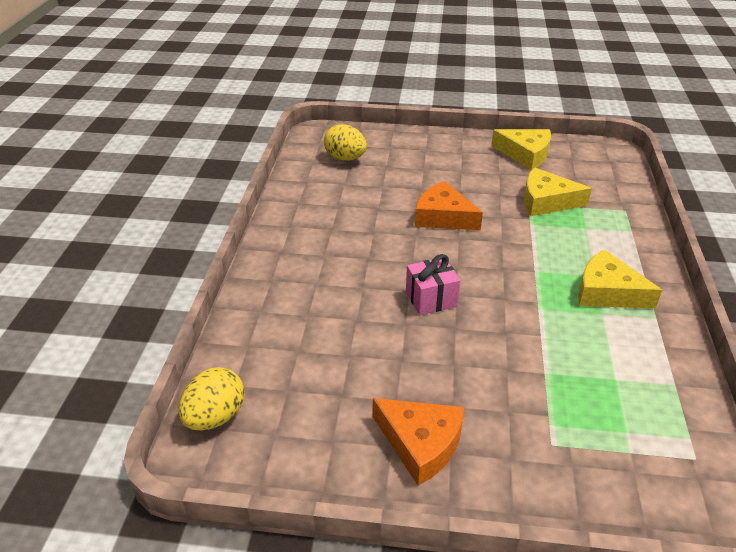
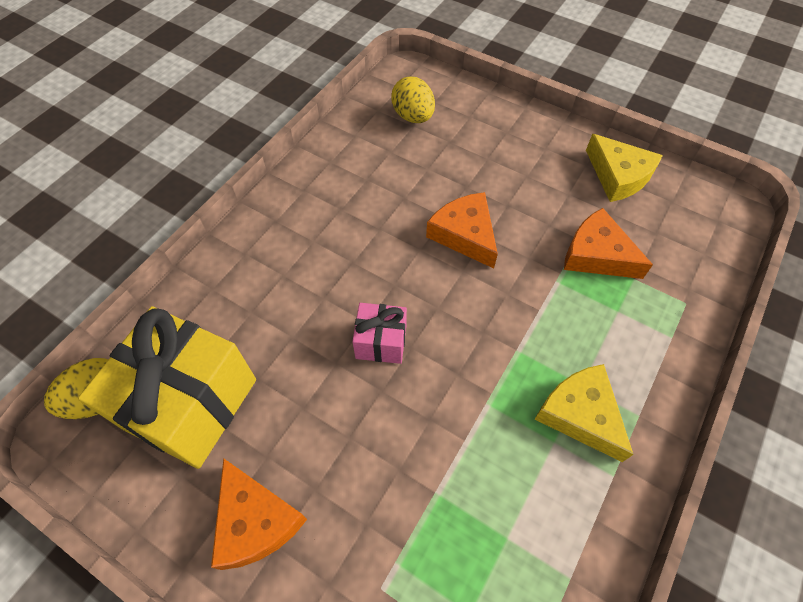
camera: 25 degrees right, 20 degrees up
(303, 390) = (191, 403): none -> yellow gift
(546, 201) = (596, 254): yellow cheese -> orange cheese

